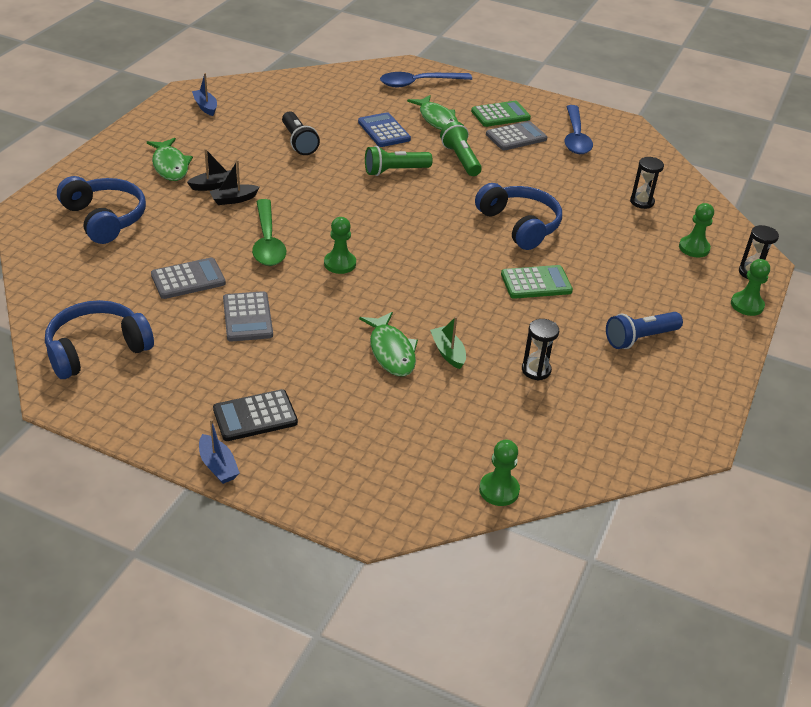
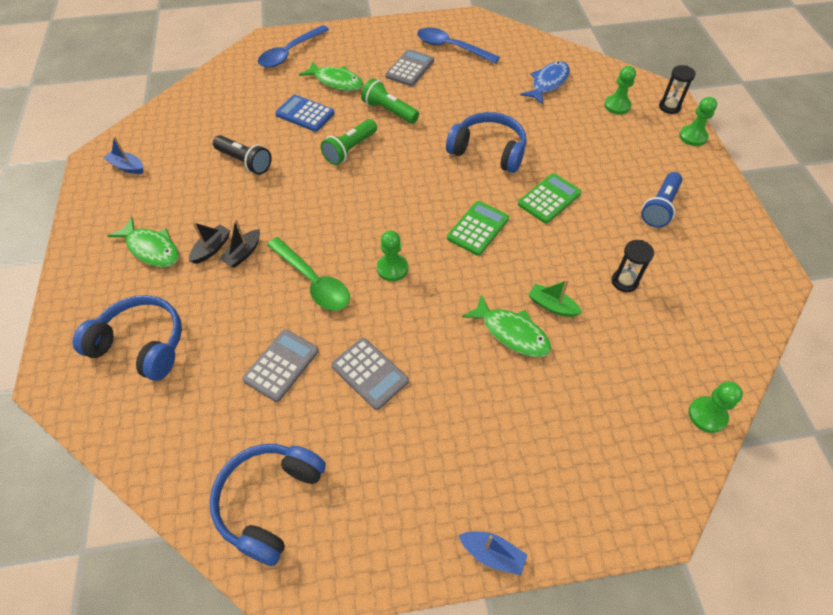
camera: 30 degrees left, 15 degrees up
(255, 416) = (472, 476): black calculator -> none
(500, 115) = (379, 53): green calculator -> green calculator (478, 228)
(575, 137) = (451, 47): blue spoon -> blue spoon turned 150 degrees clockwise
(642, 202) = (548, 83): black hourglass -> blue fish

